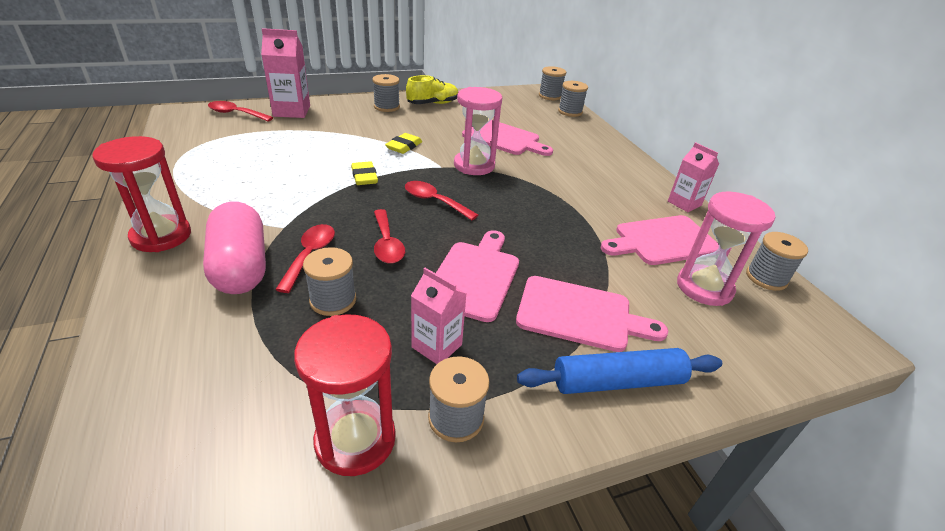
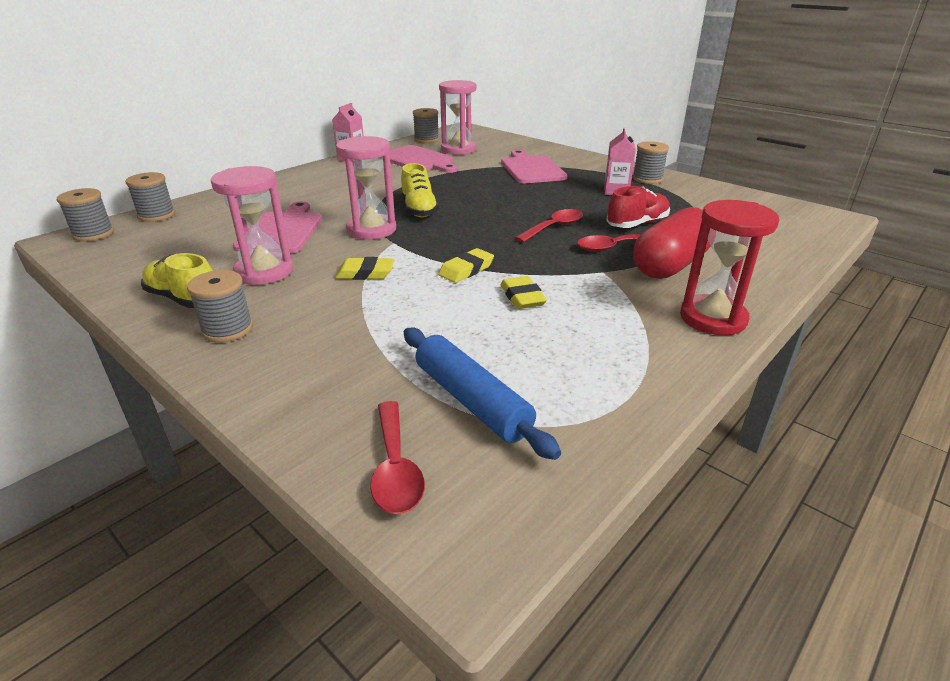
camera: 115 degrees left, 5 degrees down
(241, 266) = (670, 265): pink capsule -> red capsule
(292, 111) = (323, 409): pink carton -> none
(301, 181) = (522, 297): none -> yellow eraser
(333, 300) = (637, 224): grey spool -> red shoe
(355, 440) = (697, 192): red hourglass -> none
(434, 201) = (466, 228): red spoon -> none
(443, 123) = (264, 272): none -> pink hourglass
(474, 277) = (542, 195): pink cutting board -> none
(499, 195) = (419, 209): none -> yellow shoe
(617, 381) = (567, 158): blue rolling pin -> blue rolling pin (471, 400)

